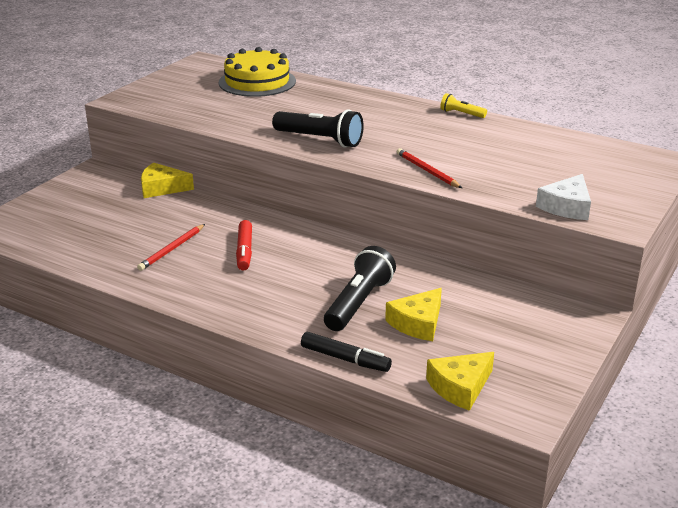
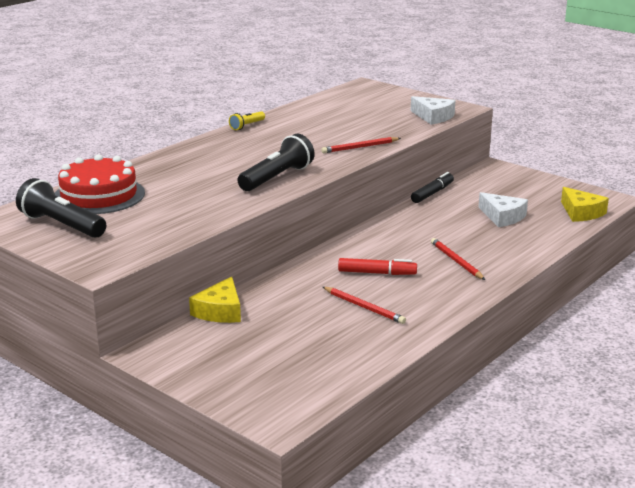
camera: 80 degrees left, 5 degrees down
(257, 82) = (99, 195): yellow cake -> red cake
(282, 294) = (456, 261): none -> red pencil
(345, 359) = (550, 244): black marker -> black marker (432, 193)
(359, 303) = (472, 233): black flashlight -> black flashlight (61, 225)
(418, 323) = (502, 217): yellow cheese -> white cheese

